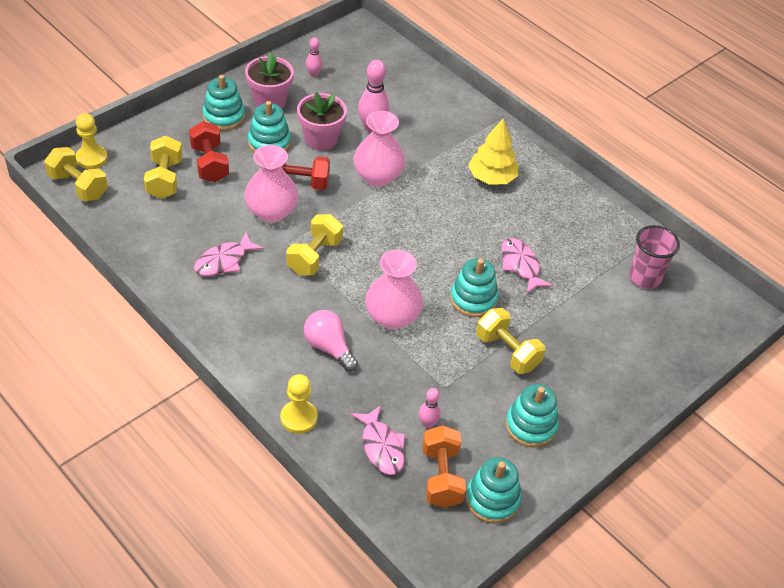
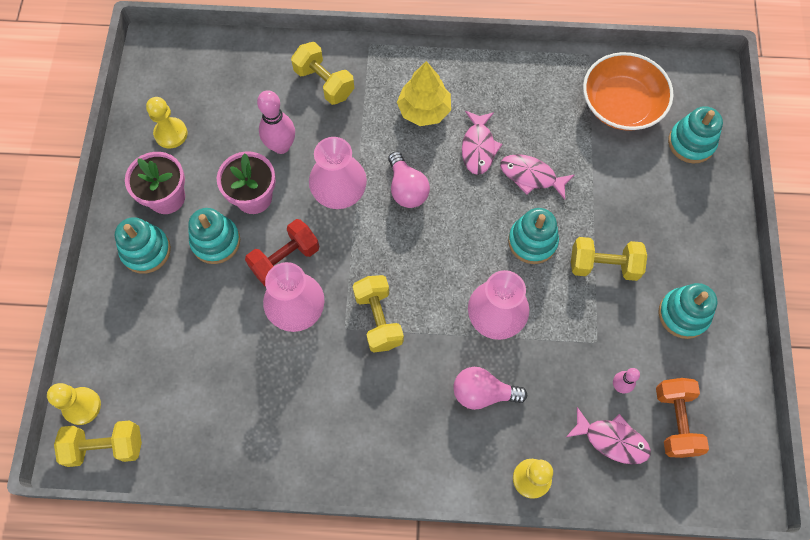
camera: 40 degrees left, 20 degrees up
(165, 179) = (172, 364): yellow dumbbell -> yellow dumbbell (324, 83)
(209, 164) = (191, 311): red dumbbell -> none
(224, 261) = (315, 395): pink fish -> pink fish (478, 147)
(313, 74) = (171, 134): pink bowling pin -> yellow pawn
(424, 207) = (406, 189): none -> pink light bulb
(441, 477) = (675, 421): orange dumbbell -> orange dumbbell turned 45 degrees clockwise
(492, 499) = (724, 403): turquoise stacking toy -> turquoise stacking toy (691, 143)
(644, 278) = (621, 104): pink cup -> orange bowl

